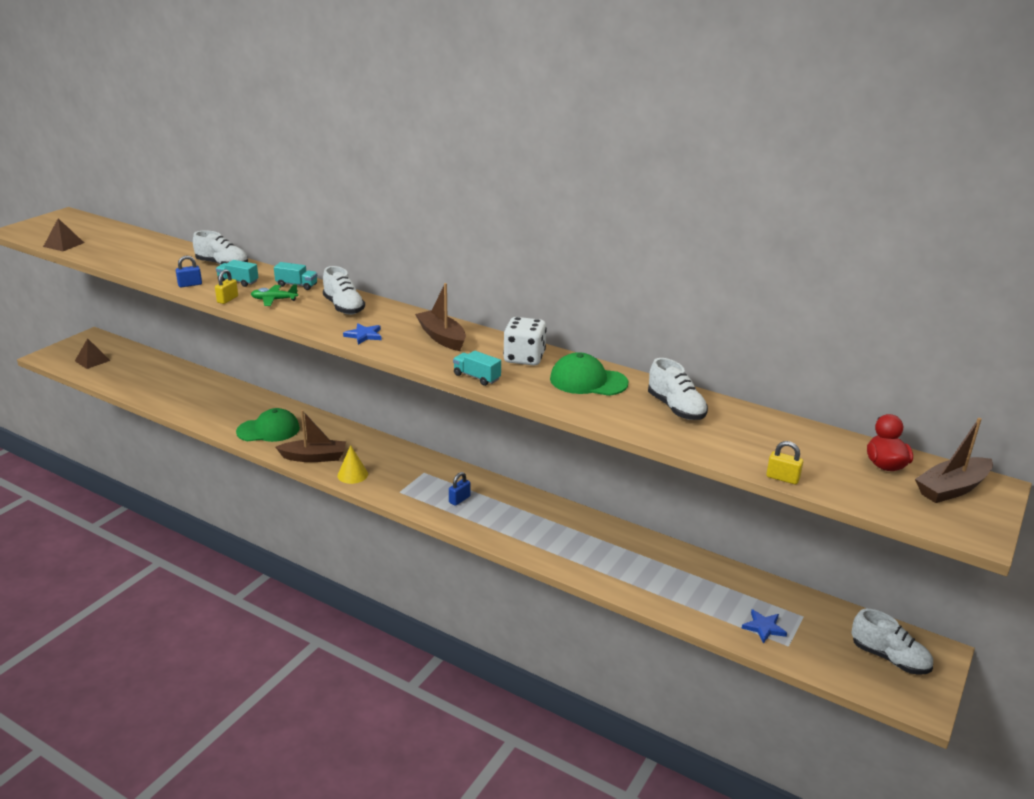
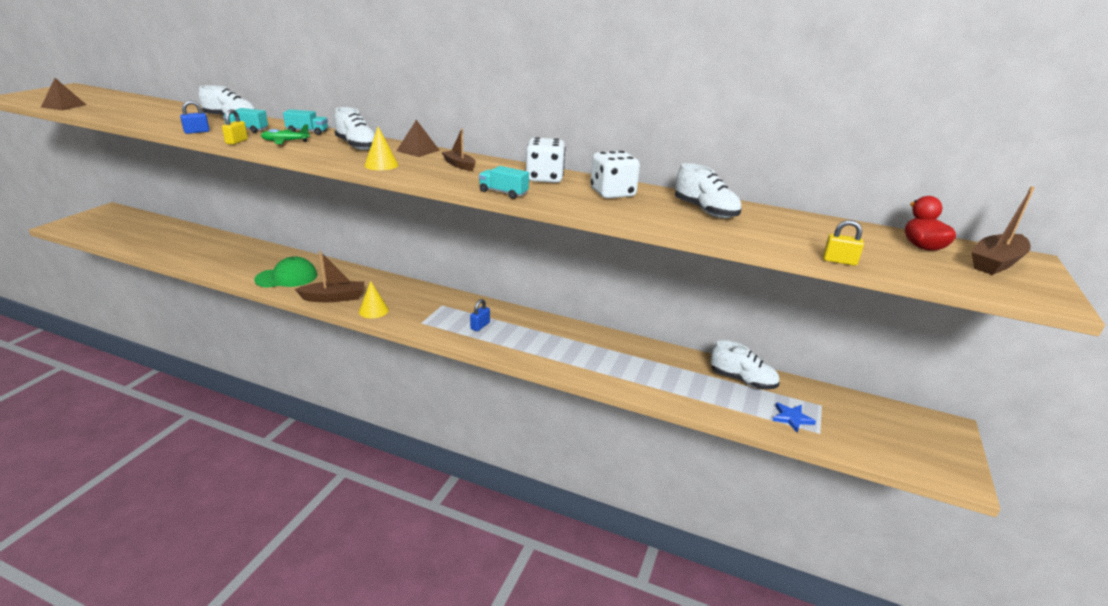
camera: 10 degrees left, 0 degrees up
(92, 360) = (108, 228): brown pyramid -> brown pyramid (418, 150)
(364, 335) = (381, 165): blue star -> yellow cone
(442, 337) = (459, 165): brown boat -> brown boat, size x0.63
(588, 381) = (612, 193): green cap -> white dice
(889, 658) = (911, 436): white shoe -> white shoe (742, 380)

